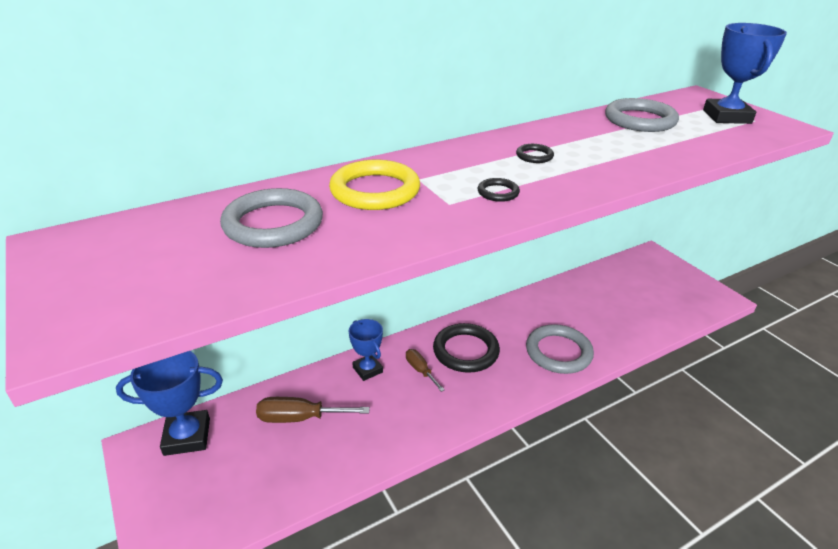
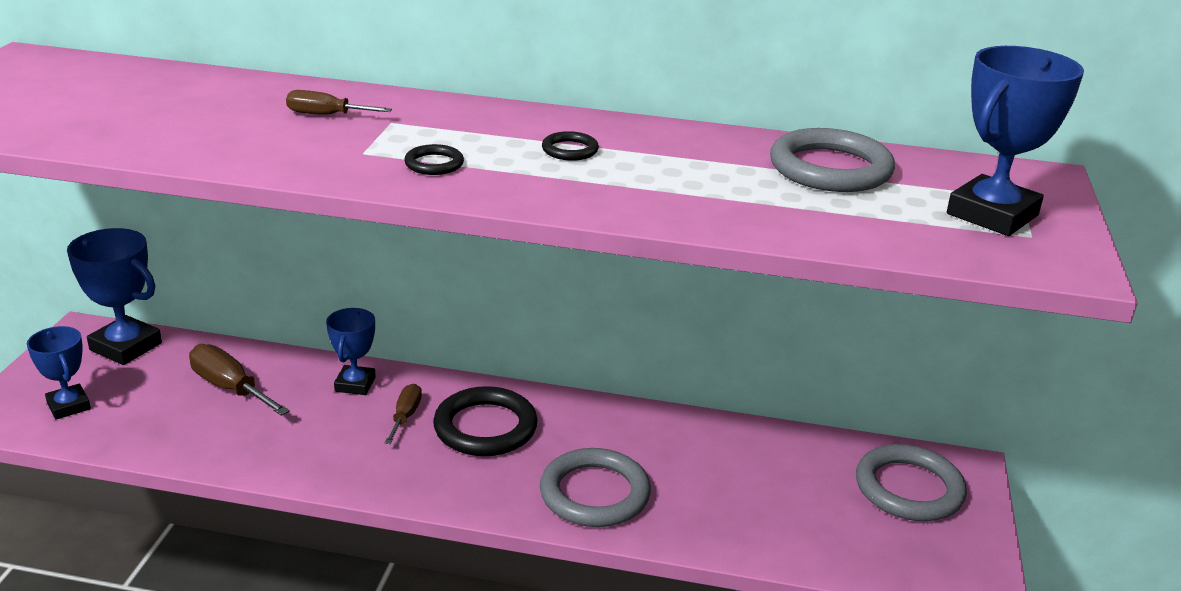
camera: 40 degrees right, 5 degrees down
(209, 502) = (68, 406): none -> blue trophy
(273, 224) = (185, 106): grey ring -> grey ring (909, 489)
(375, 190) = (326, 115): yellow ring -> brown screwdriver

